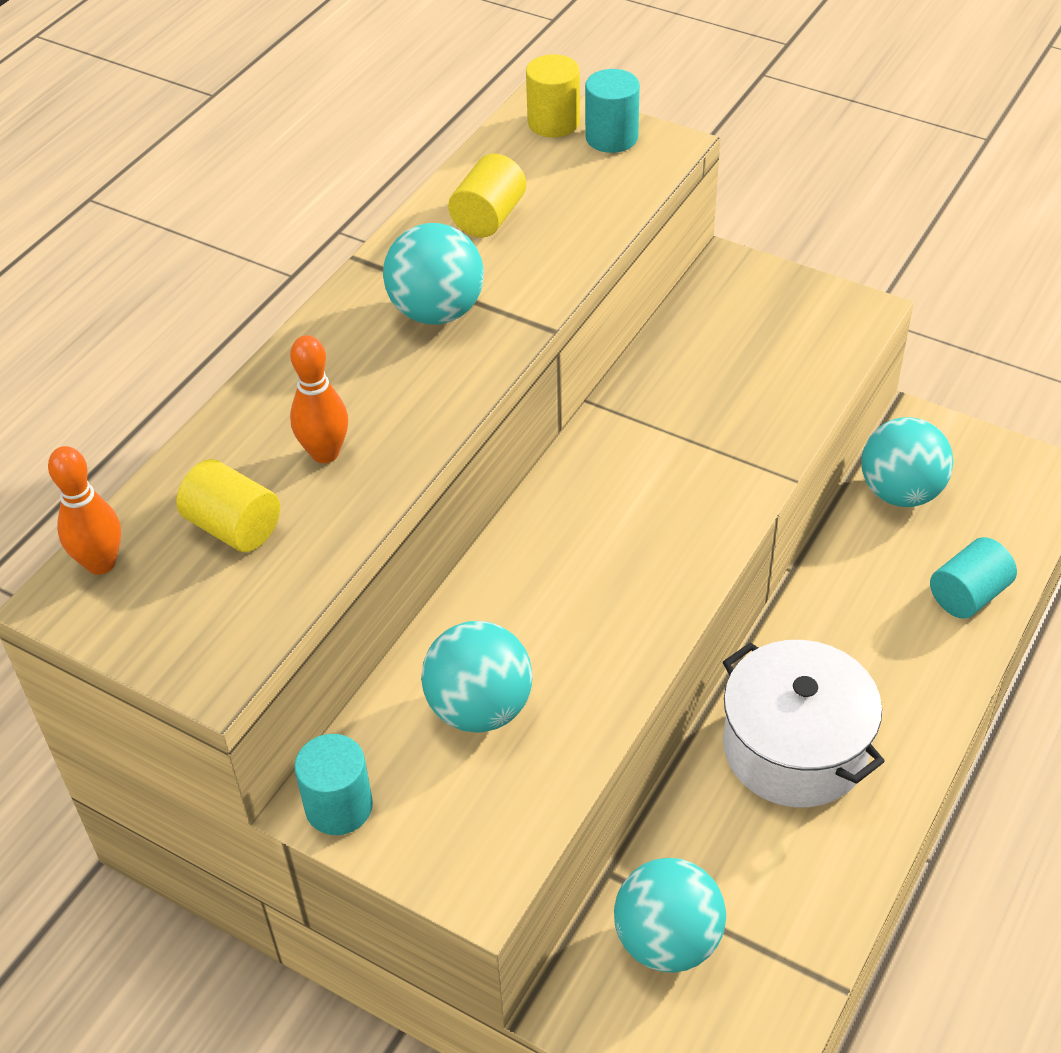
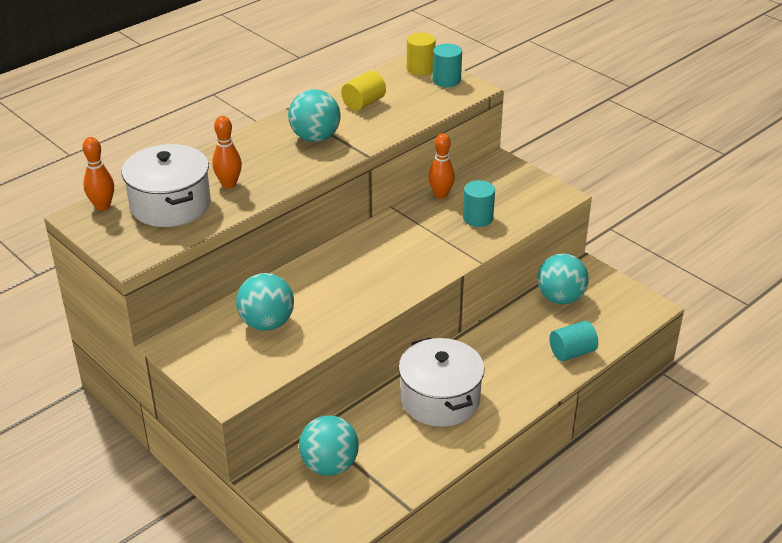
camera: 15 degrees right, 10 degrees down
(234, 527) = (170, 204): yellow cylinder -> white pot
(339, 806) = (178, 347): turquoise cylinder -> turquoise cylinder (478, 218)
(660, 356) = (440, 195): none -> orange bowling pin

